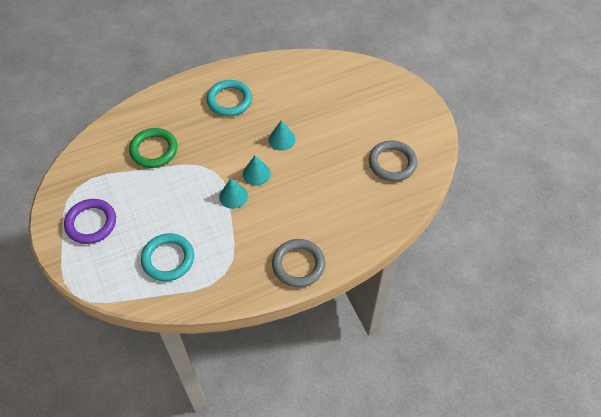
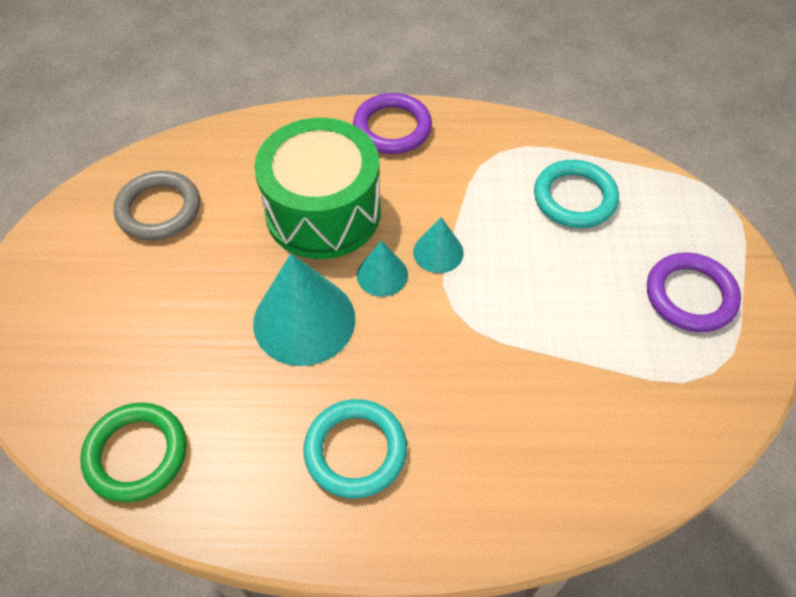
camera: 155 degrees left, 0 degrees up
(154, 150) = (548, 394): green ring -> green ring (136, 454)
(282, 139) = (304, 320): turquoise cone -> turquoise cone, size x1.91
(298, 265) = (392, 128): grey ring -> purple ring
(306, 194) = (323, 212): none -> green drum

